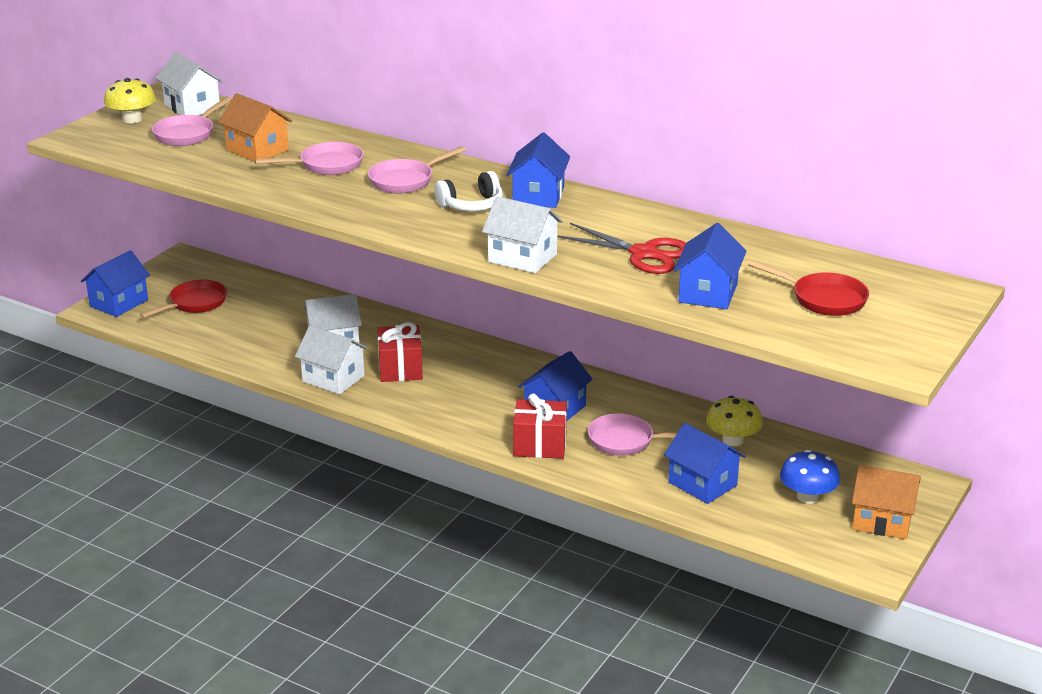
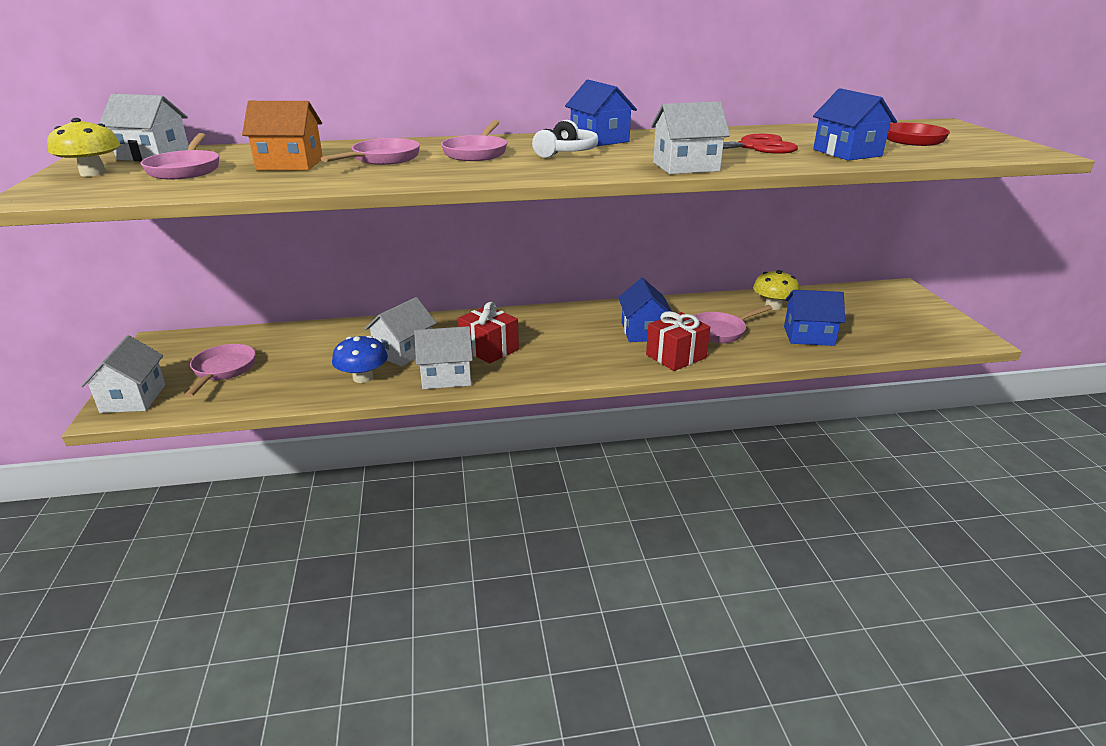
camera: 40 degrees left, 0 degrees up
(119, 303) = (133, 398): blue house -> white house
(194, 303) = (223, 370): red pan -> pink pan
(807, 496) = (869, 318): blue mushroom -> blue mushroom (363, 377)
(882, 521) = (925, 314): orange house -> none

